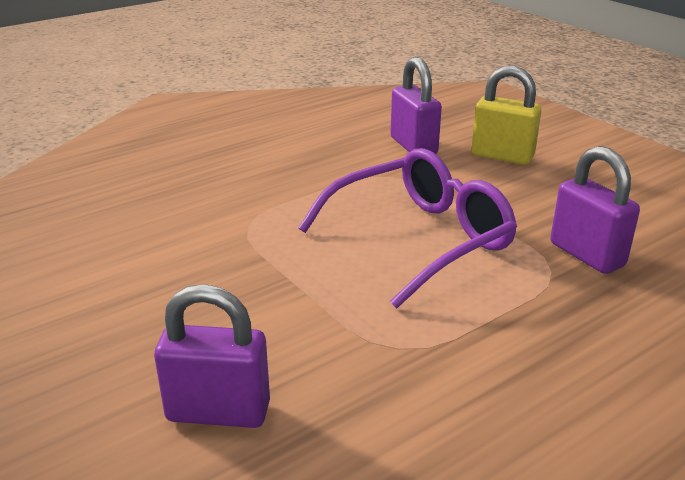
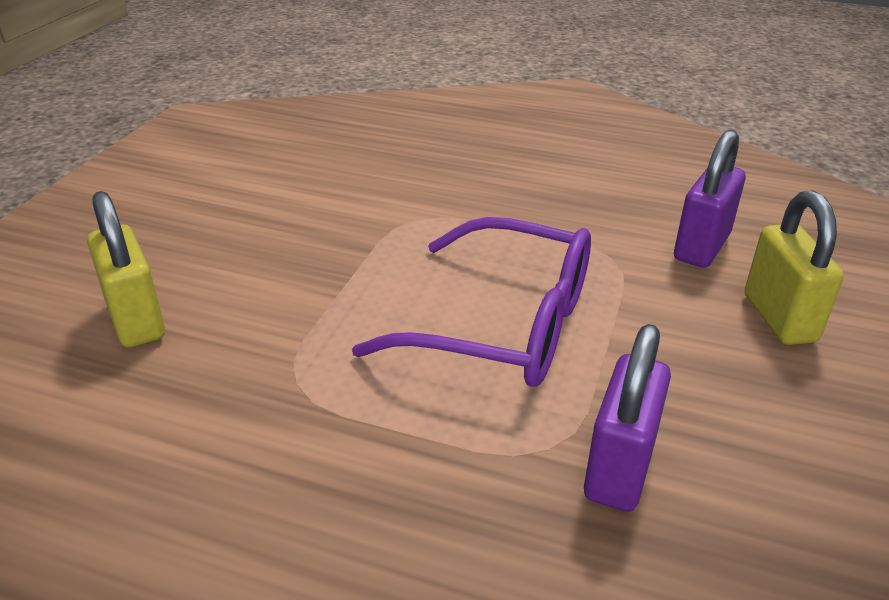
camera: 55 degrees right, 5 degrees up
(218, 412) = (136, 320): purple padlock -> yellow padlock

